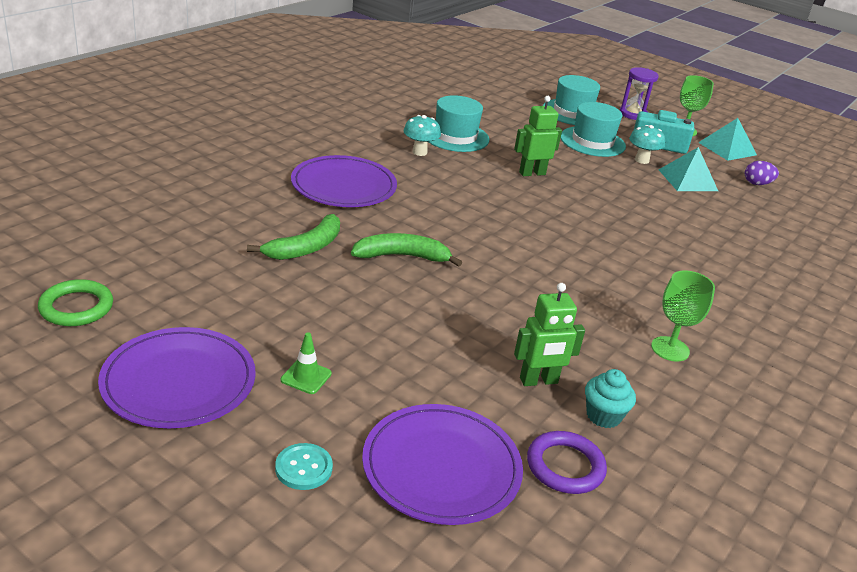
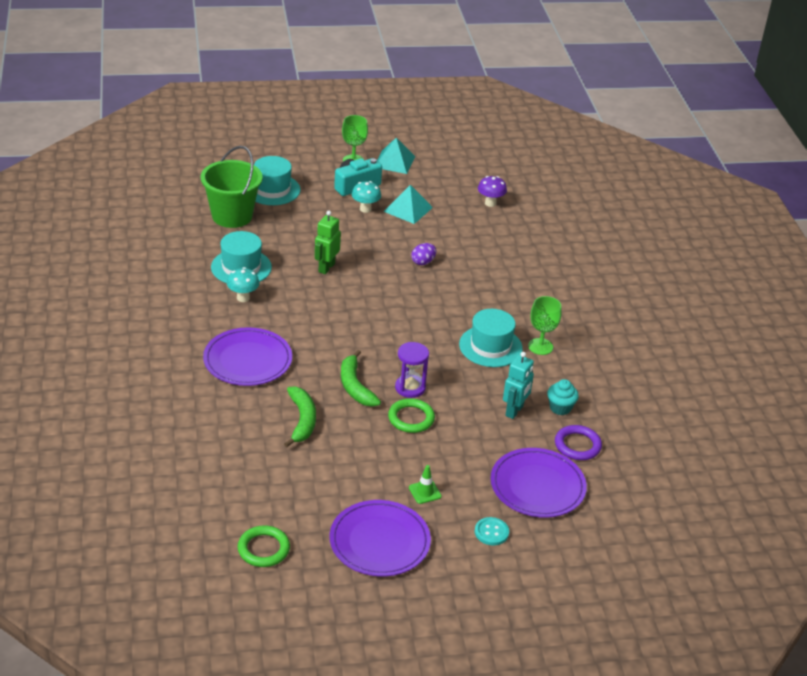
camera: 45 degrees left, 5 degrees up
(402, 256) = (355, 386): green banana -> green banana turned 60 degrees counterclockwise
(410, 312) = (411, 418): none -> green ring
(507, 109) = (232, 216): none -> green bucket
(539, 381) = (514, 411): green robot -> turquoise robot
(592, 142) = (319, 211): turquoise hat -> turquoise hat (490, 346)
(633, 114) = (307, 165): purple hourglass -> purple hourglass (410, 388)
(757, 184) = (443, 185): purple egg -> purple egg (423, 262)
(793, 218) = (490, 203): none -> purple mushroom

